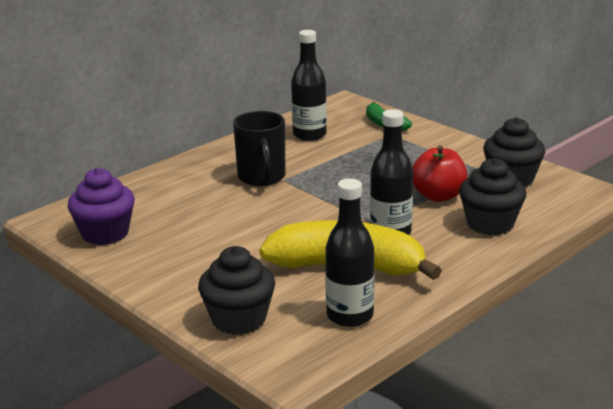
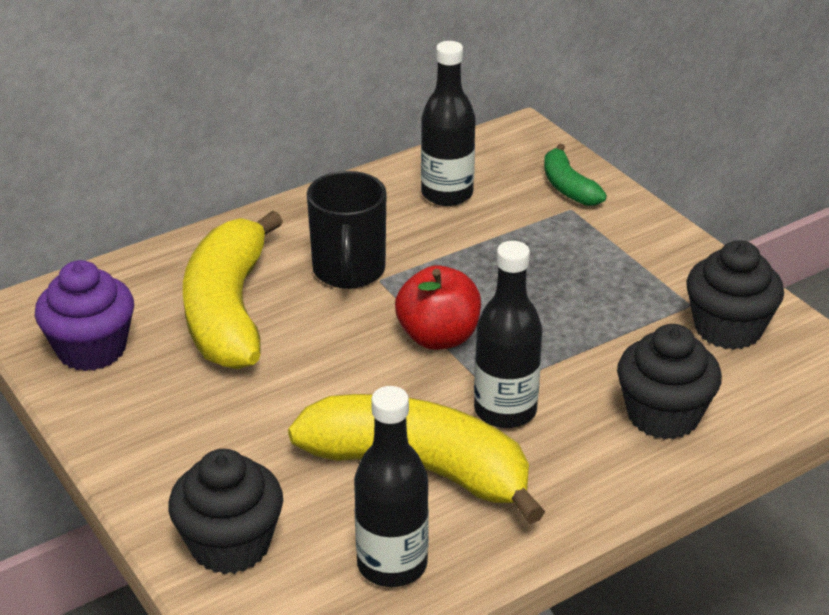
camera: 10 degrees right, 10 degrees up
(190, 205) = (228, 311): none -> yellow banana
(438, 196) = (602, 347): red apple -> red apple (438, 337)

